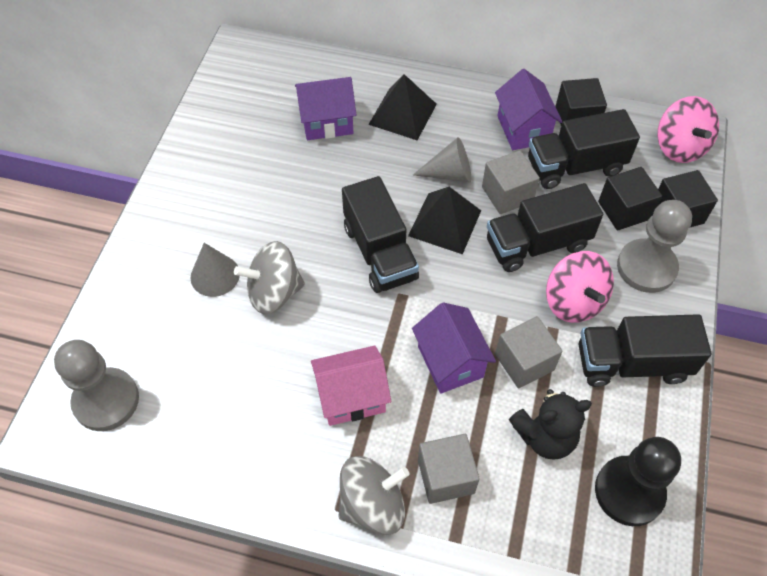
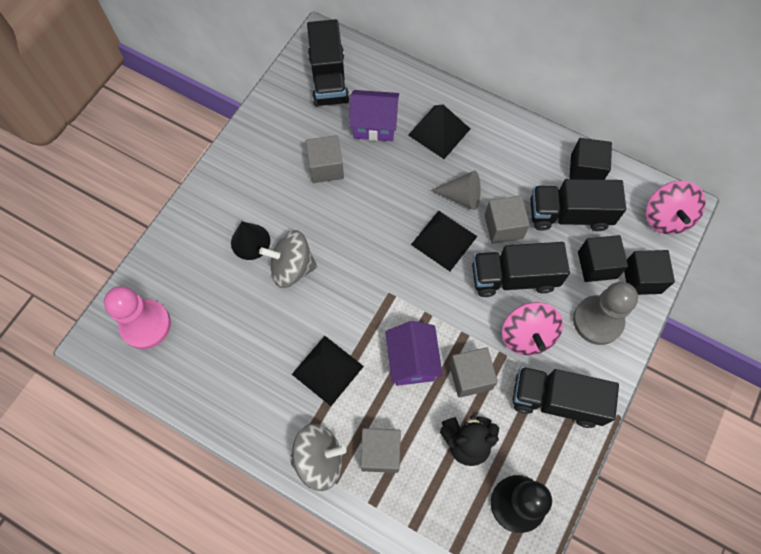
camera: 15 degrees right, 10 degrees up
(106, 400) = (145, 325): grey pawn -> pink pawn
(215, 275) = (250, 241): grey cone -> black cone
(283, 177) = (326, 167): none -> grey cube
(351, 397) = (327, 370): pink house -> black pyramid
(380, 252) = (384, 253): black truck -> black truck (328, 79)
(523, 129) = (536, 169): purple house -> none

